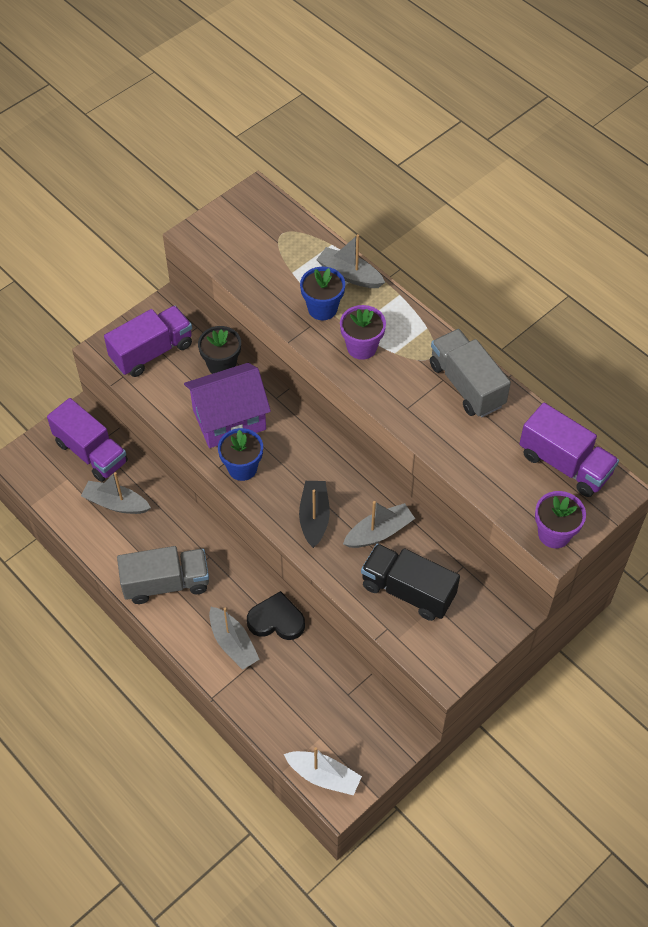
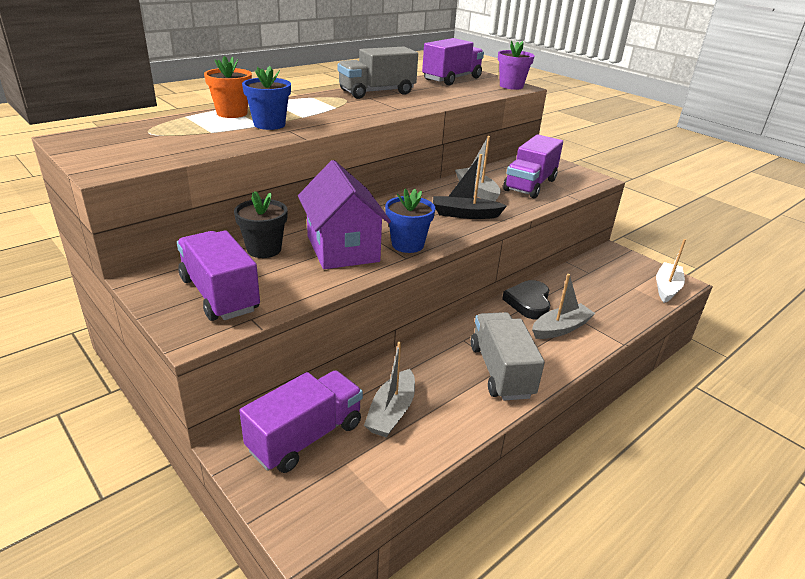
camera: 90 degrees left, 25 degrees down
(349, 275) = (232, 113): grey boat -> orange flower pot
(361, 347) = (325, 116): purple flower pot -> none
(408, 591) = (530, 185): black truck -> purple truck

